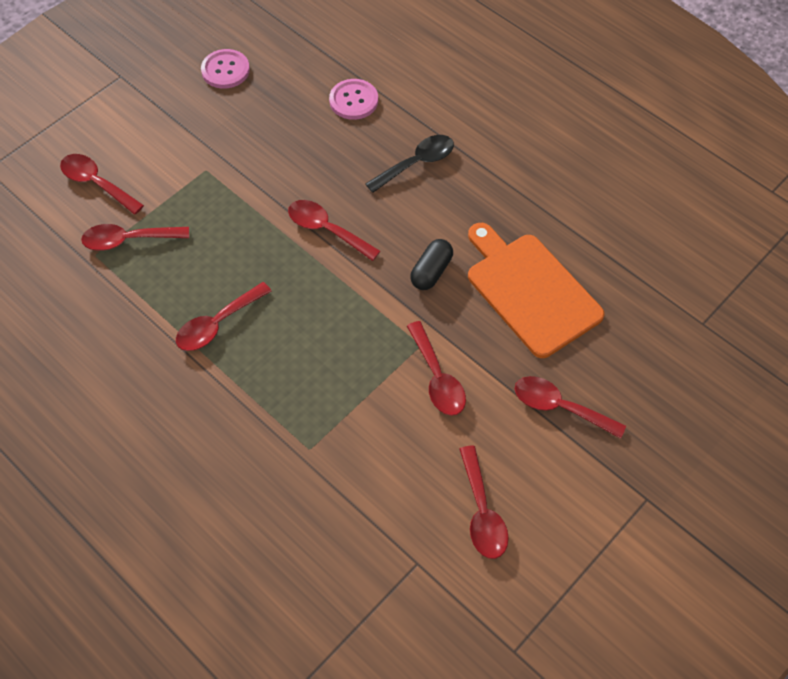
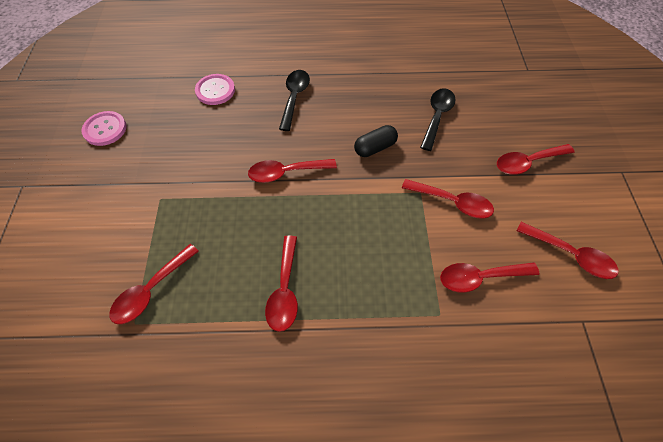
camera: 45 degrees left, 0 degrees up
(96, 183) = (80, 271): red spoon -> red spoon (480, 277)
(431, 271) = (375, 148): black capsule -> black capsule turned 75 degrees clockwise
(530, 291) = (437, 117): orange cutting board -> black spoon

